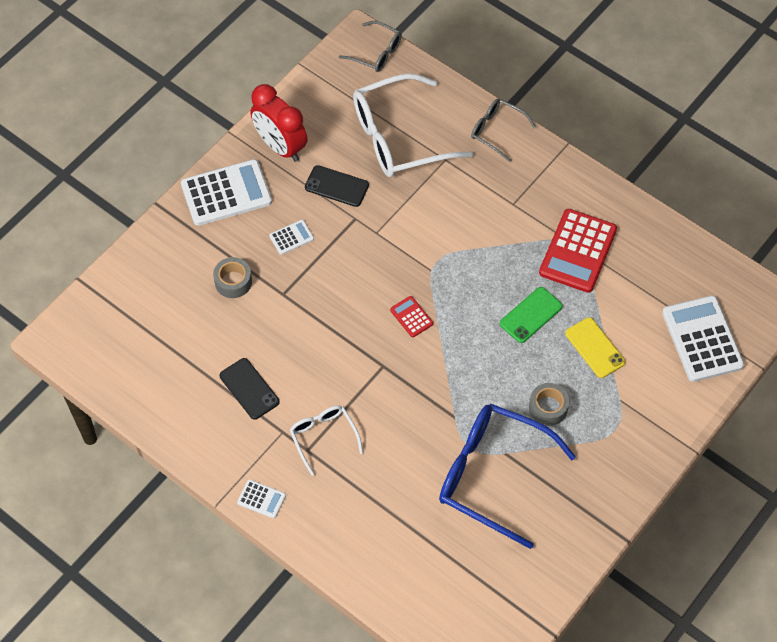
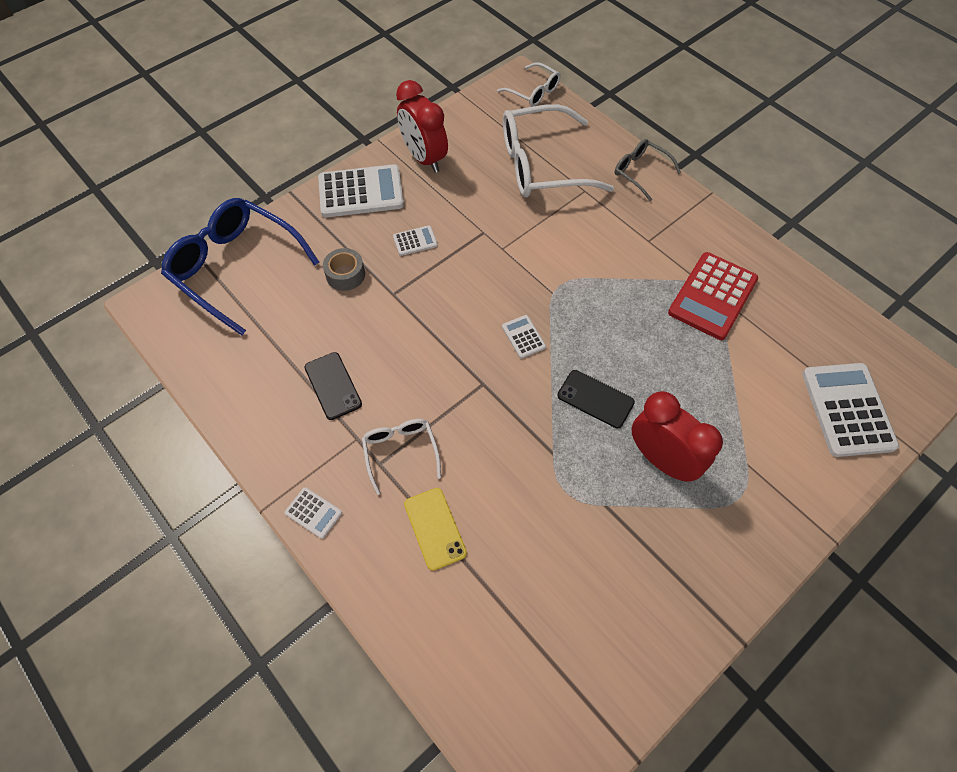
camera: 10 degrees right, 0 degrees up
(336, 186) = (471, 200): black phone -> black phone (595, 399)
(376, 53) = (533, 92): grey glasses -> white glasses
(411, 317) = (523, 337): red calculator -> white calculator
(492, 475) = (586, 530): blue glasses -> blue glasses (236, 268)
(531, 315) = (654, 354): green phone -> none
(548, 408) = (662, 460): grey tape -> red clock
(595, 348) = (722, 400): yellow phone -> yellow phone (435, 528)

